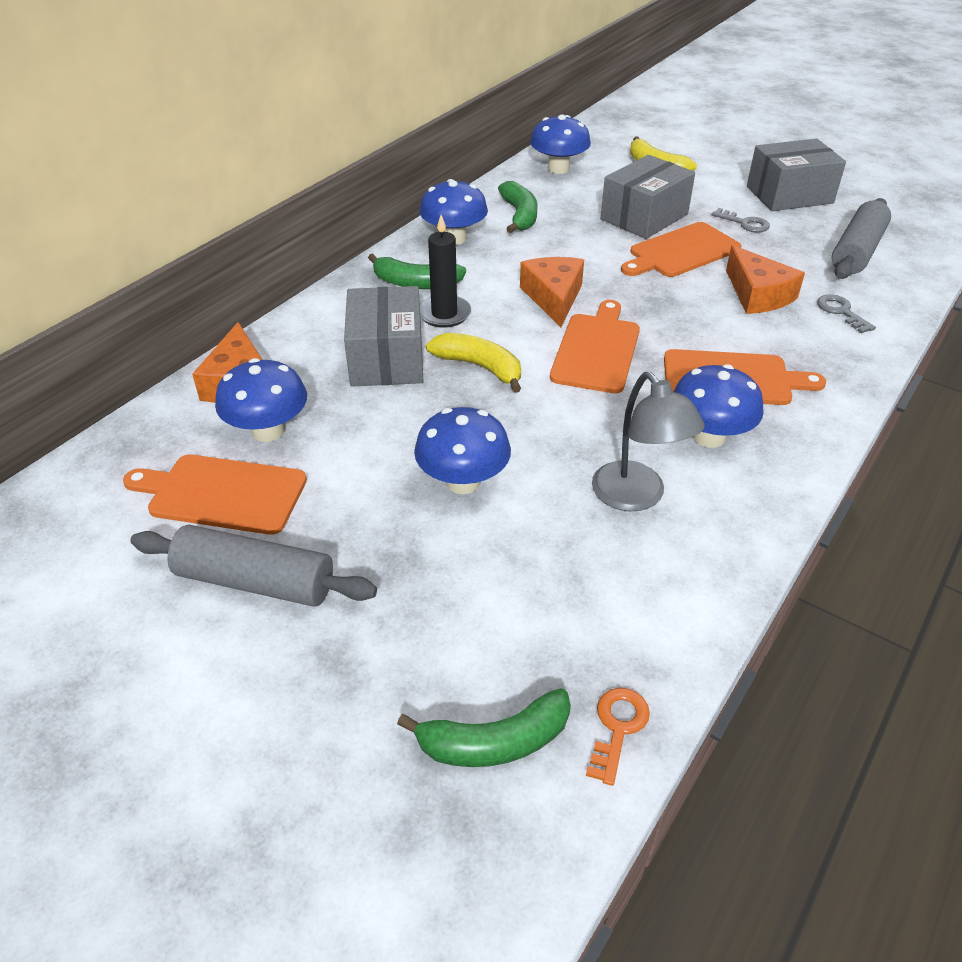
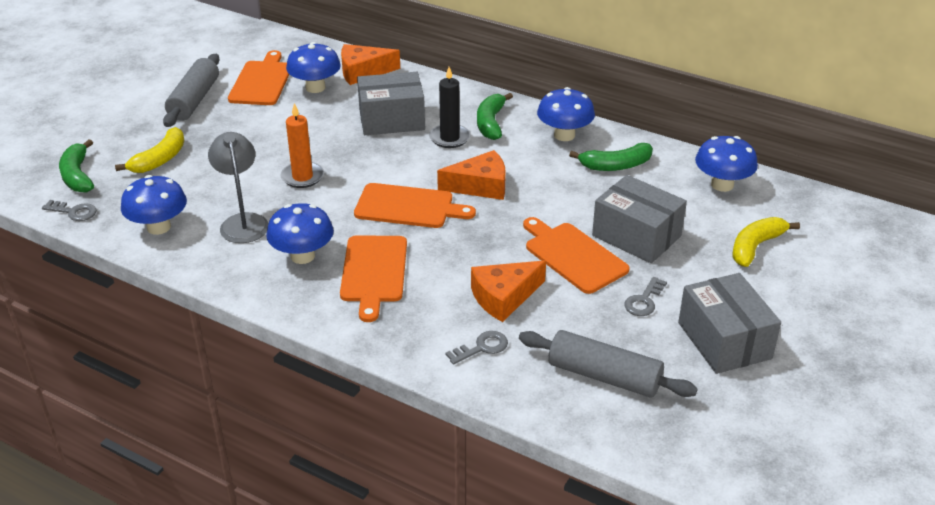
camera: 85 degrees right, 5 degrees down
(463, 482) = (264, 156): blue mushroom -> blue mushroom (159, 227)
(479, 367) = (383, 156): yellow banana -> yellow banana (160, 159)
(523, 440) = (302, 177): none -> orange candle
(617, 728) = (74, 212): orange key -> grey key
(636, 497) = (243, 222): grey lamp -> grey lamp turned 105 degrees clockwise

